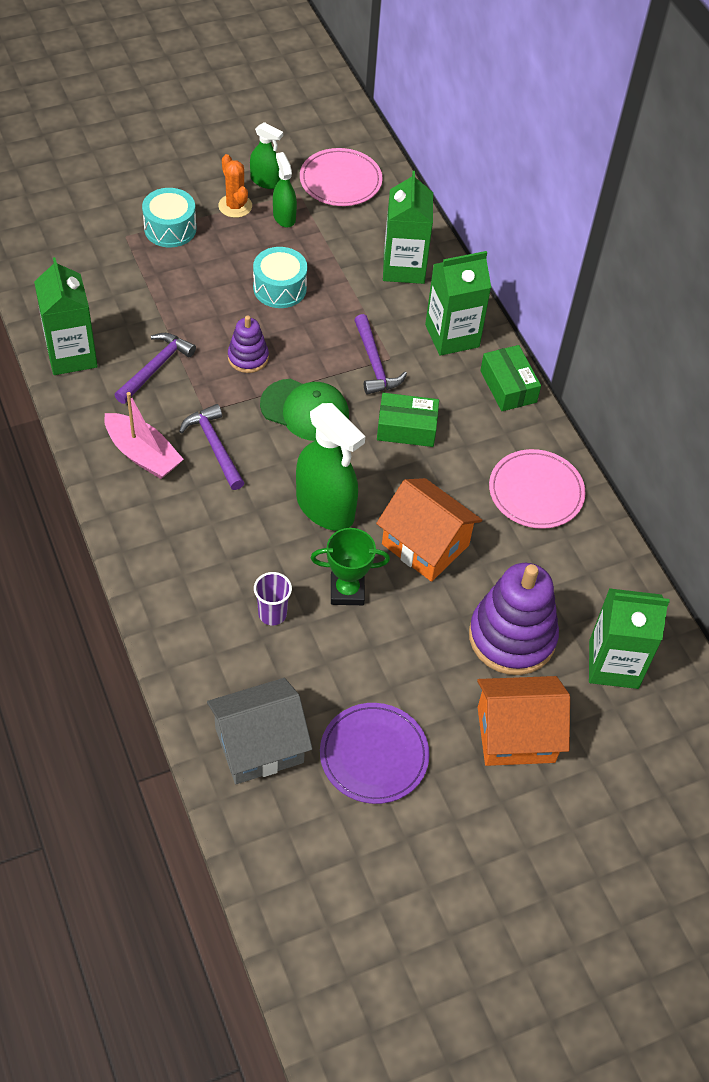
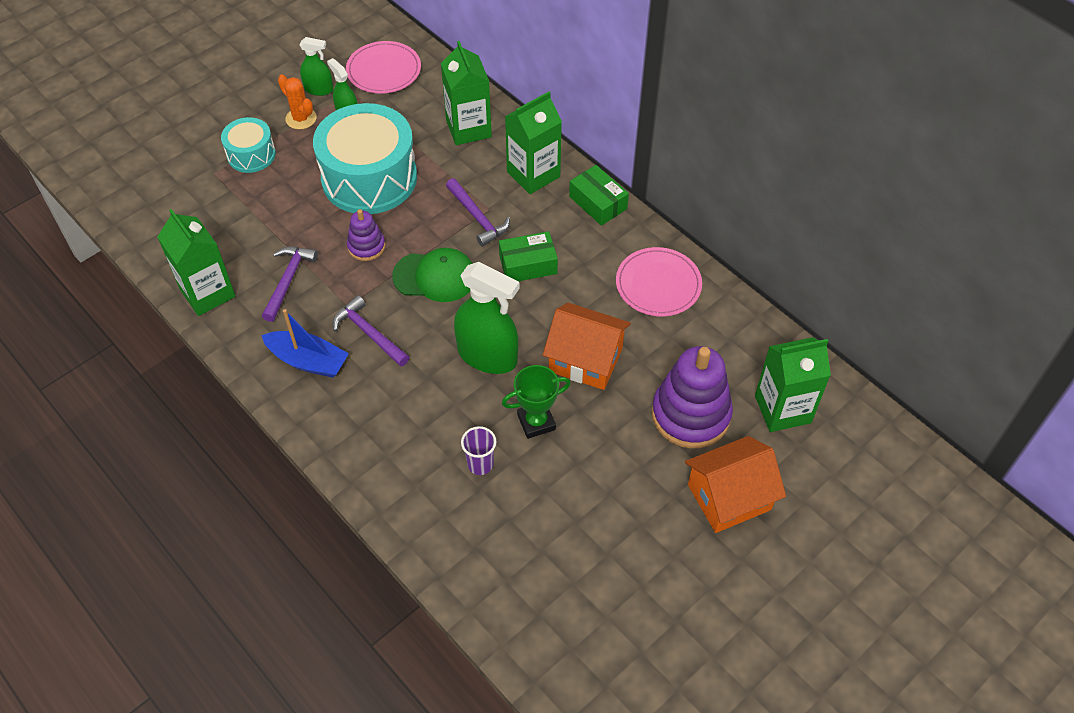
camera: 15 degrees left, 0 degrees up
(143, 454) = (308, 361): pink boat -> blue boat
(259, 745) = (517, 584): grey house -> none
(280, 288) = (369, 178): turquoise drum -> turquoise drum, size x1.96
(374, 755) = (618, 557): purple plate -> none

